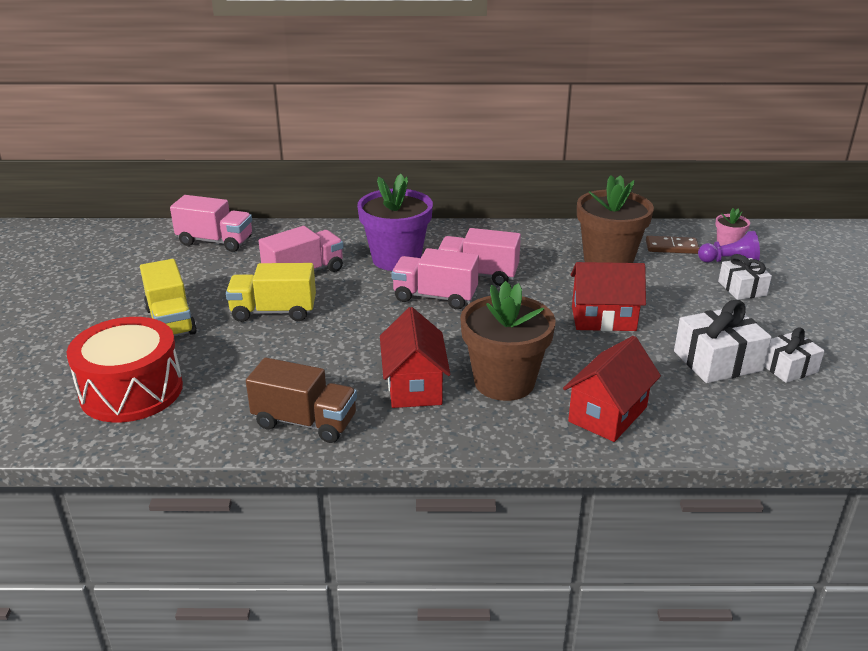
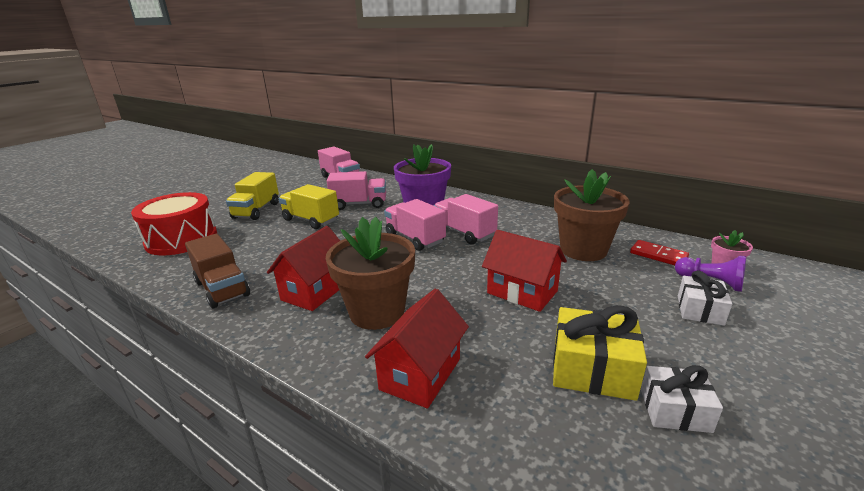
camera: 35 degrees right, 5 degrees down
(607, 414) = (420, 374): red house -> red house turned 45 degrees counterclockwise
(671, 247) = (658, 255): brown domino -> red domino
(717, 361) = (592, 369): white gift -> yellow gift

